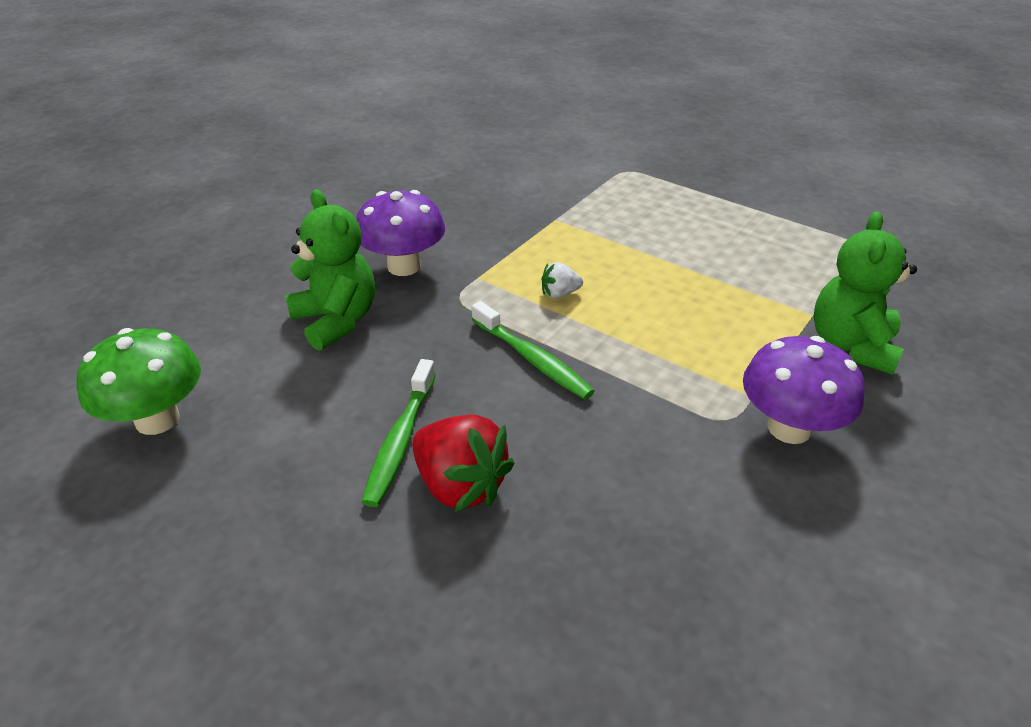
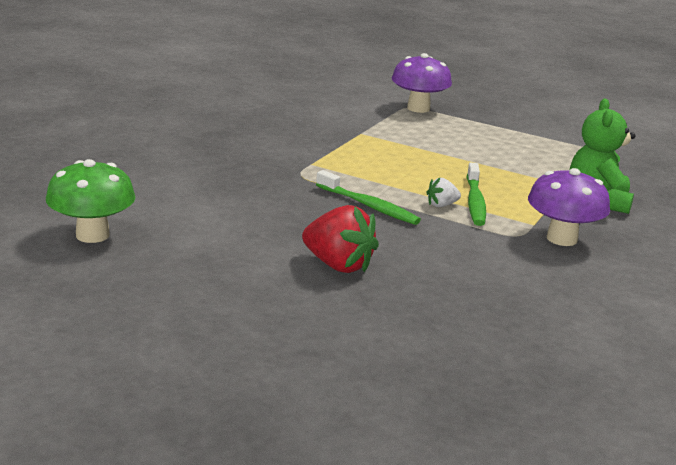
camera: 10 degrees left, 15 degrees down
(336, 320) = (209, 185): green teddy bear -> none
(400, 440) = (285, 245): green toothbrush -> green toothbrush (475, 202)
(404, 266) = (249, 157): purple mushroom -> purple mushroom (418, 108)
(559, 294) = (378, 173): white strawberry -> white strawberry (441, 205)

